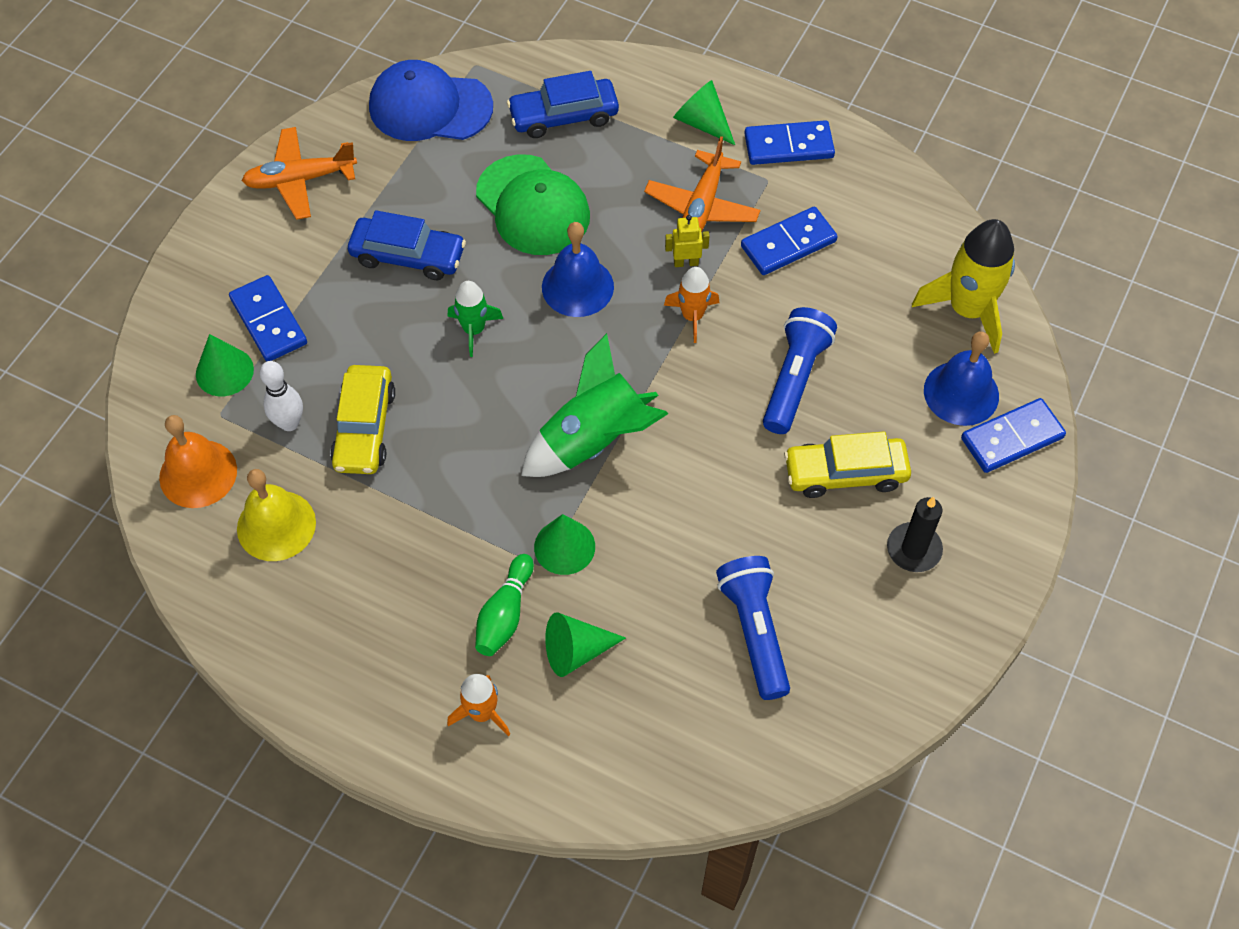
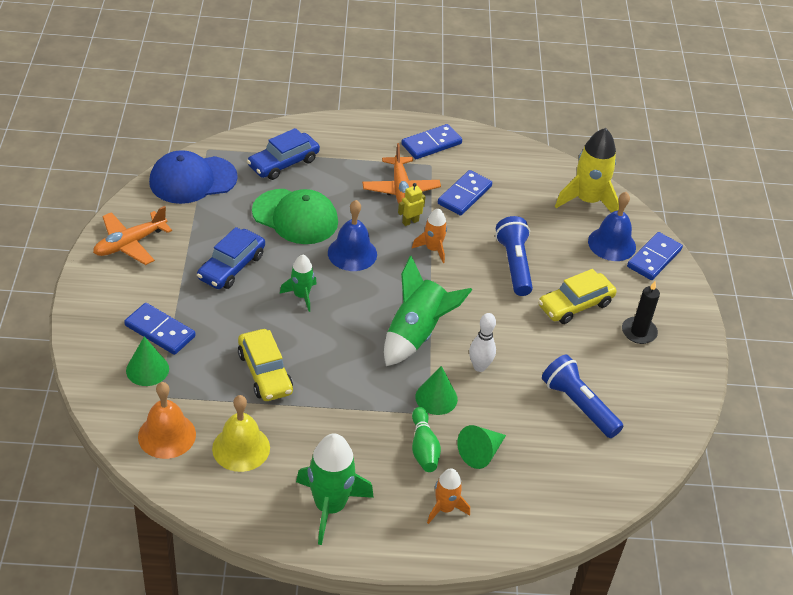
camera: 30 degrees left, 15 degrees down
(289, 423) = (212, 386): white bowling pin -> white bowling pin (479, 367)
(338, 651) = (329, 506): none -> green rocket
(408, 256) = (231, 267): blue car -> blue car turned 135 degrees clockwise
(702, 122) = (372, 145): green cone -> none

